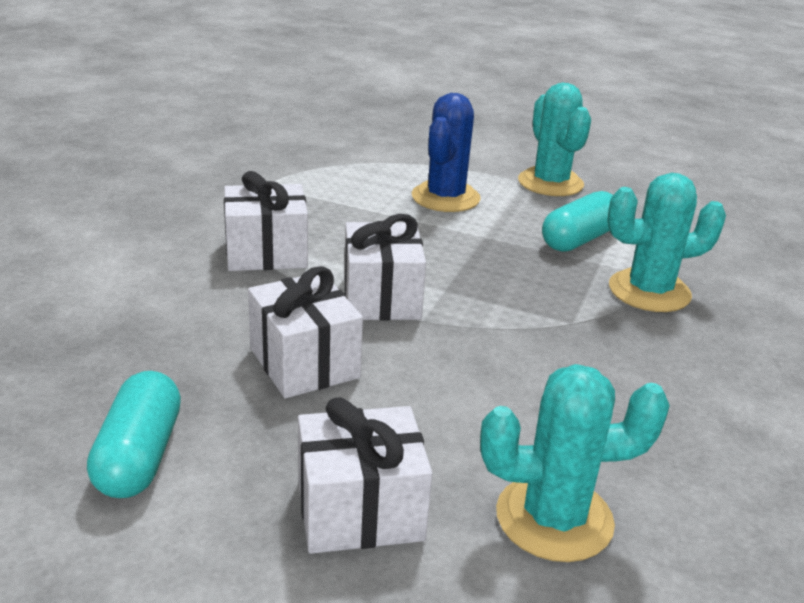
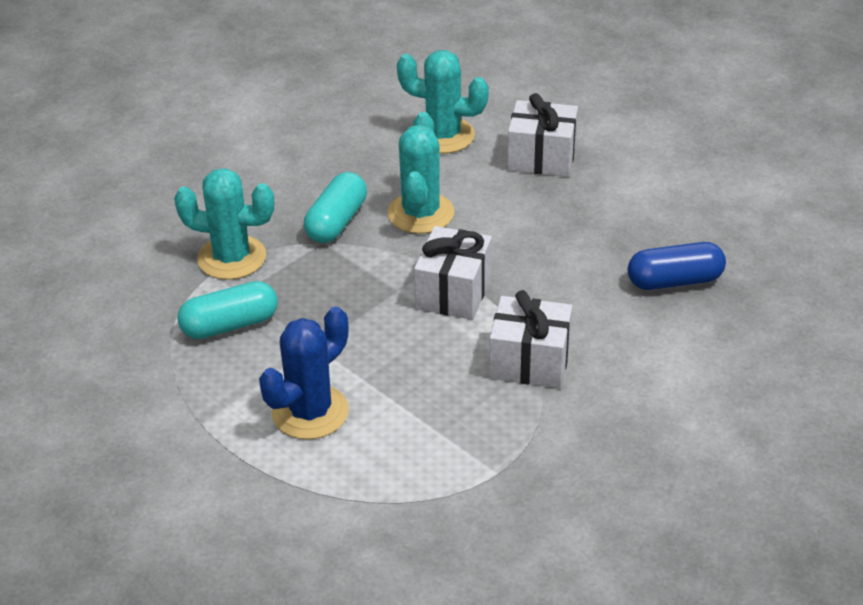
camera: 155 degrees left, 10 degrees up
(106, 353) = (675, 281): none -> blue capsule
(139, 456) = (655, 207): turquoise capsule -> turquoise capsule (336, 222)
(304, 363) = (538, 247): white gift -> none
(550, 183) = (173, 416): turquoise cactus -> turquoise cactus (420, 213)

